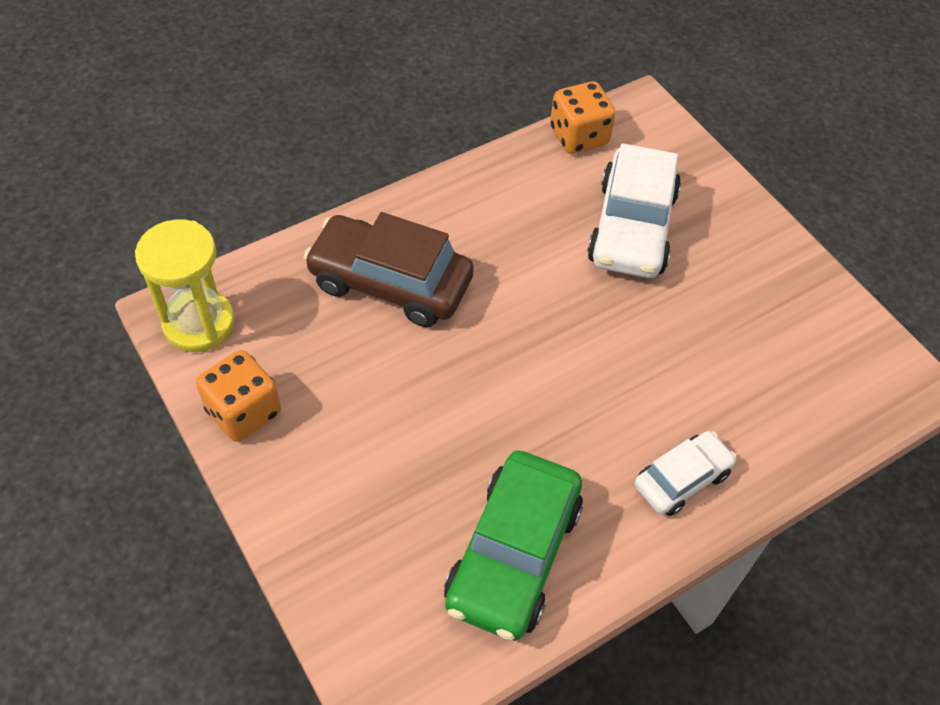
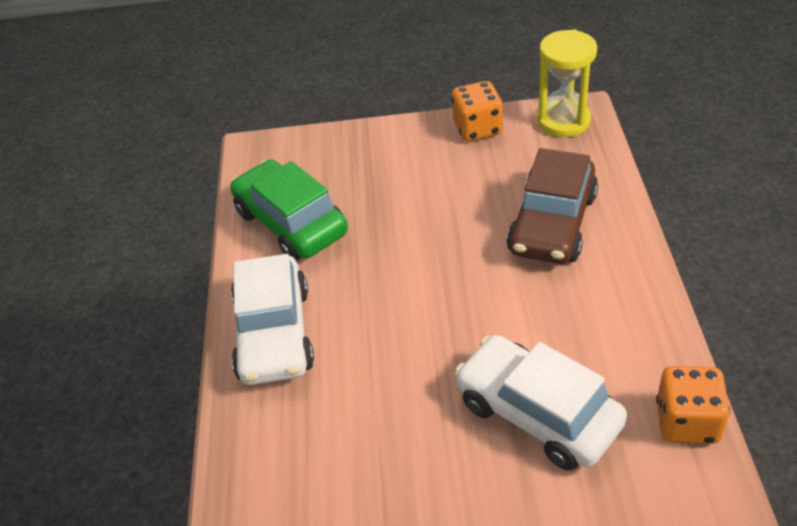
camera: 125 degrees right, 10 degrees down
(390, 283) = (552, 223): brown car -> brown car turned 150 degrees clockwise
(681, 479) = (274, 334): white car -> white car, size x1.74

